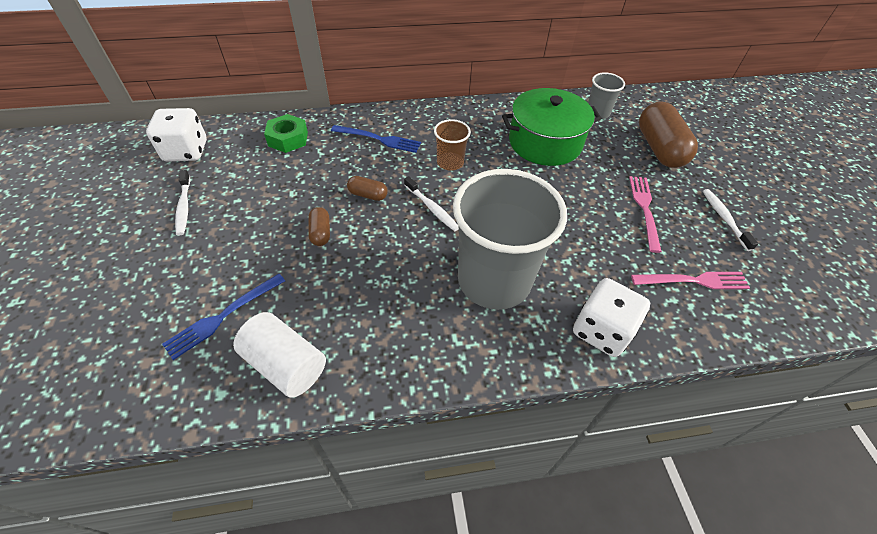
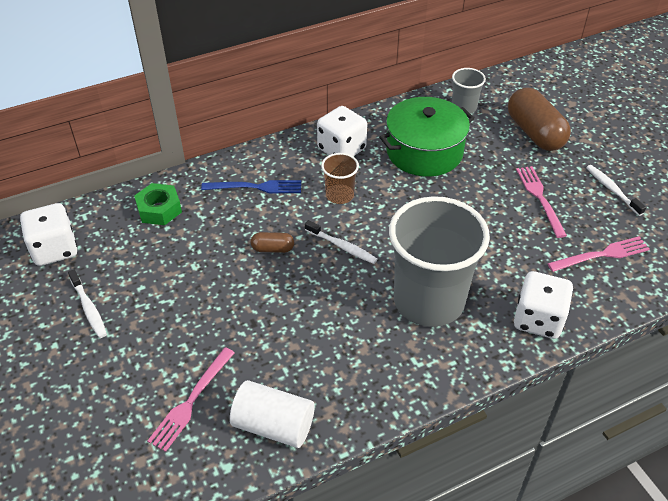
camera: 15 degrees left, 5 degrees down
(222, 317) = (190, 402): blue fork -> pink fork
(321, 233) = (244, 298): brown capsule -> none
(469, 124) = (341, 149): none -> white dice

